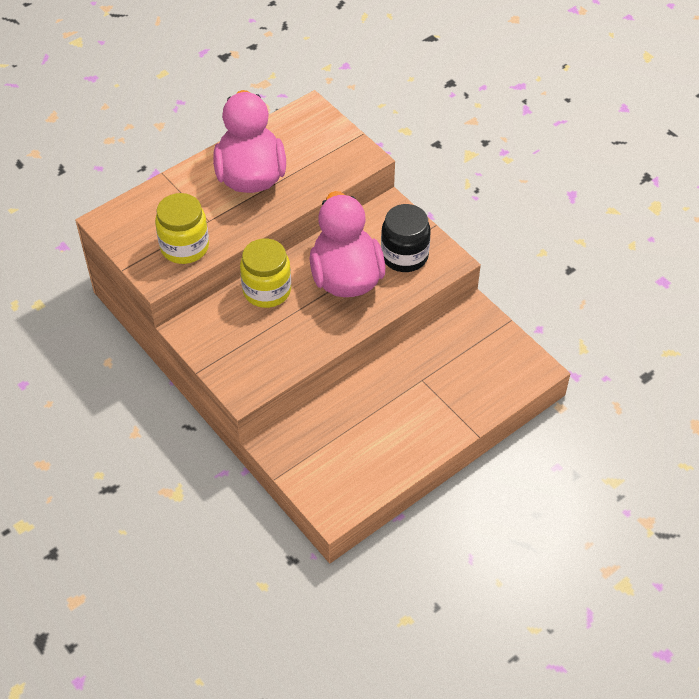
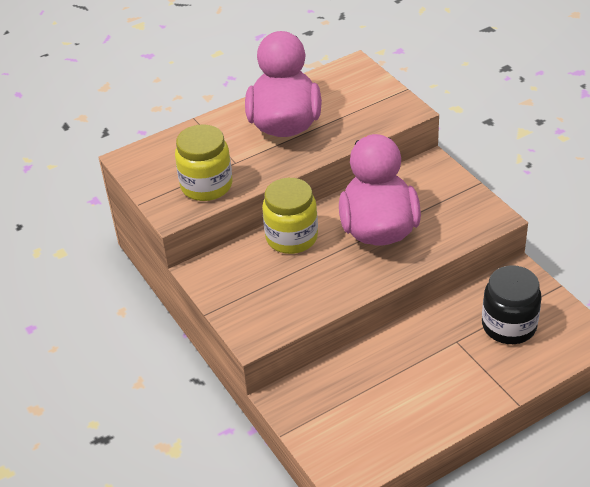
camera: 10 degrees right, 10 degrees down
(404, 256) = (444, 210): black jar -> black jar (509, 326)

